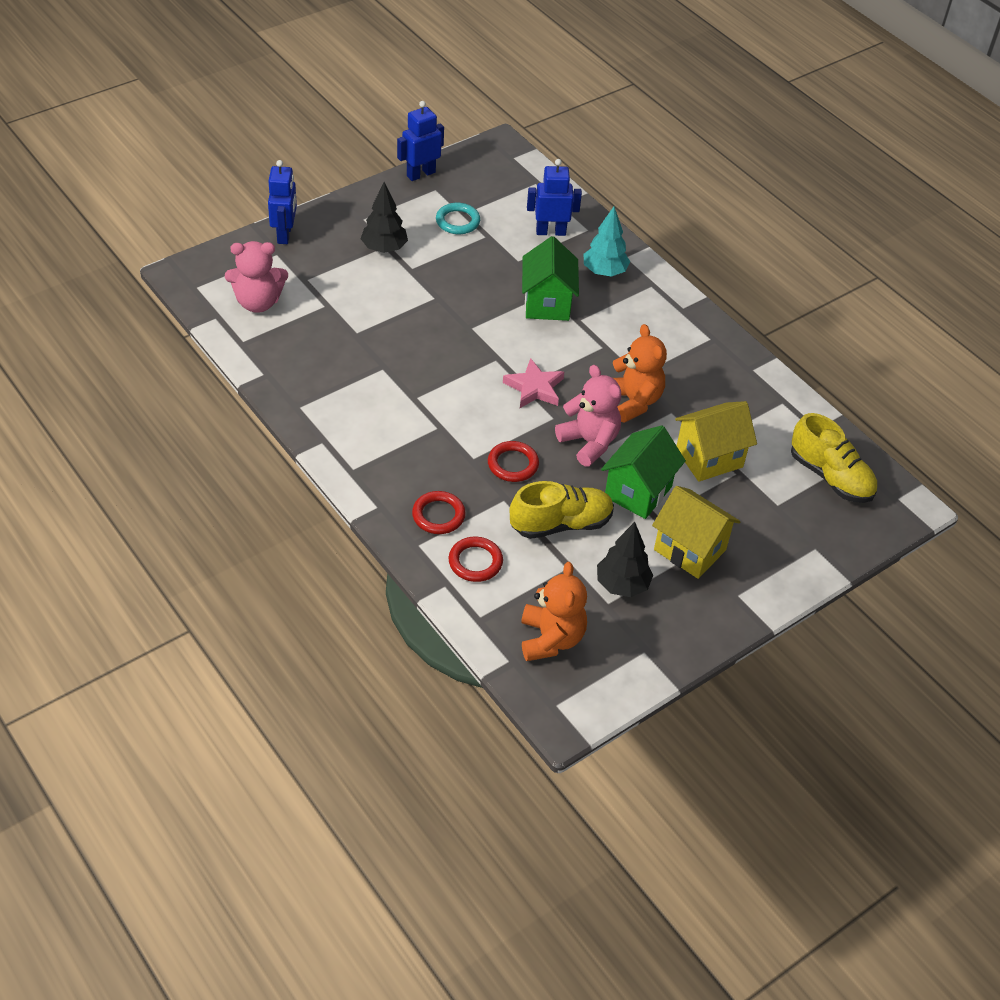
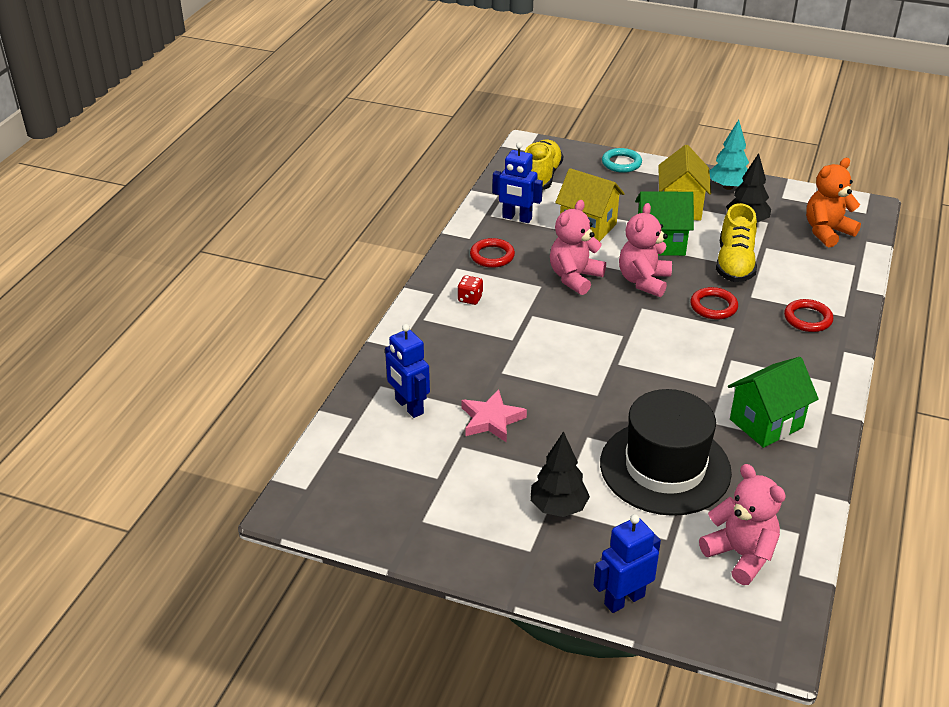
camera: 120 degrees left, 10 degrees down
(365, 316) = (665, 467): none -> black hat
(421, 174) = (406, 546): blue robot -> blue robot (517, 218)
(457, 221) = (459, 476): turquoise ring -> turquoise ring (621, 163)
(475, 562) = (819, 285): red ring -> red ring (492, 256)
(534, 388) = (623, 329): pink star -> pink star (491, 420)
(547, 303) = (513, 366): green house -> green house (766, 423)
(561, 524) = (734, 264): yellow shoe -> yellow shoe turned 120 degrees counterclockwise
(604, 272) = (433, 351): turquoise tree -> turquoise tree (728, 187)
(633, 401) = (574, 278): orange teddy bear -> pink teddy bear
(657, 324) = (470, 298): none -> red dice

